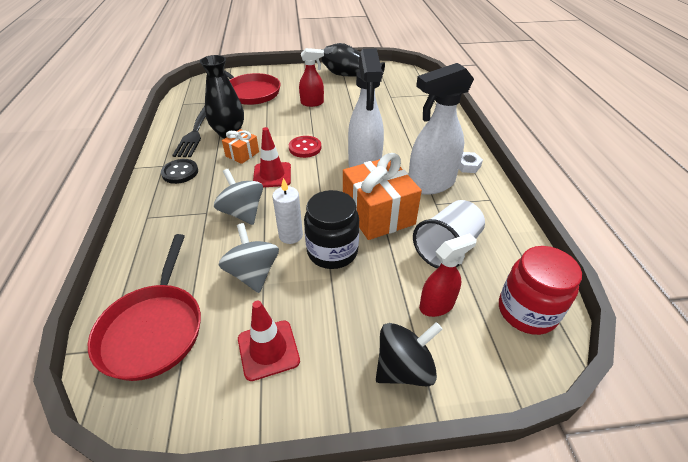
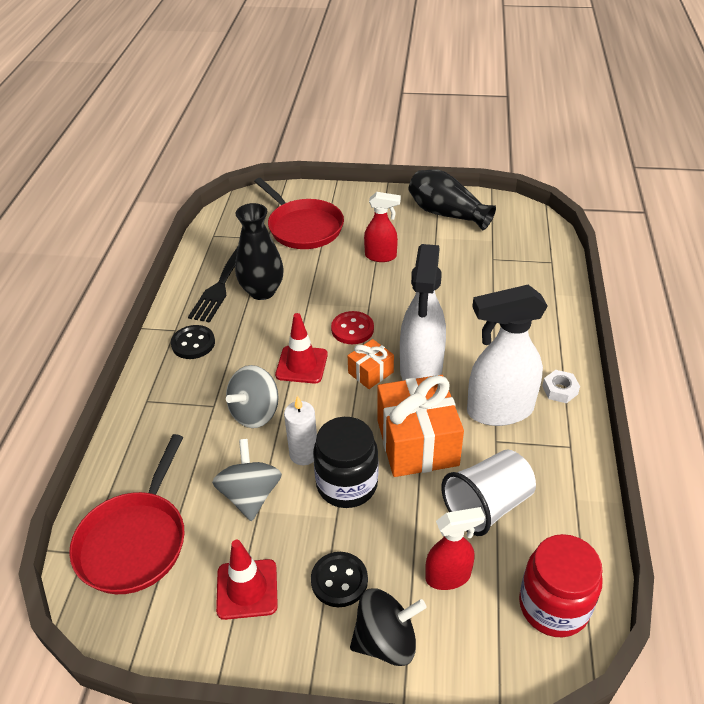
camera: 15 degrees right, 0 degrees up
(242, 154) = (272, 327): orange gift -> orange gift (370, 372)
(242, 212) = (255, 413): grey spinning top -> grey spinning top turned 120 degrees counterclockwise
(348, 326) = (339, 580): none -> black button

